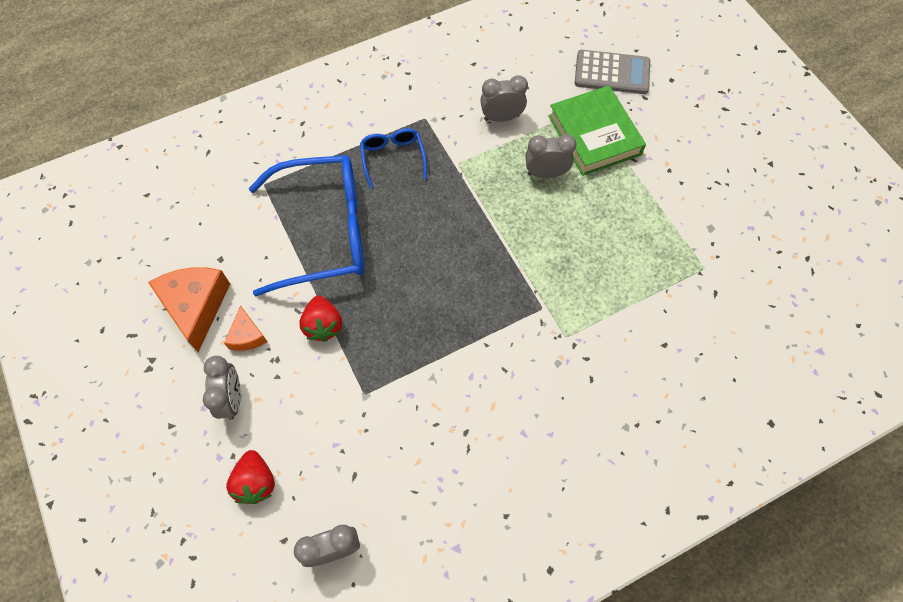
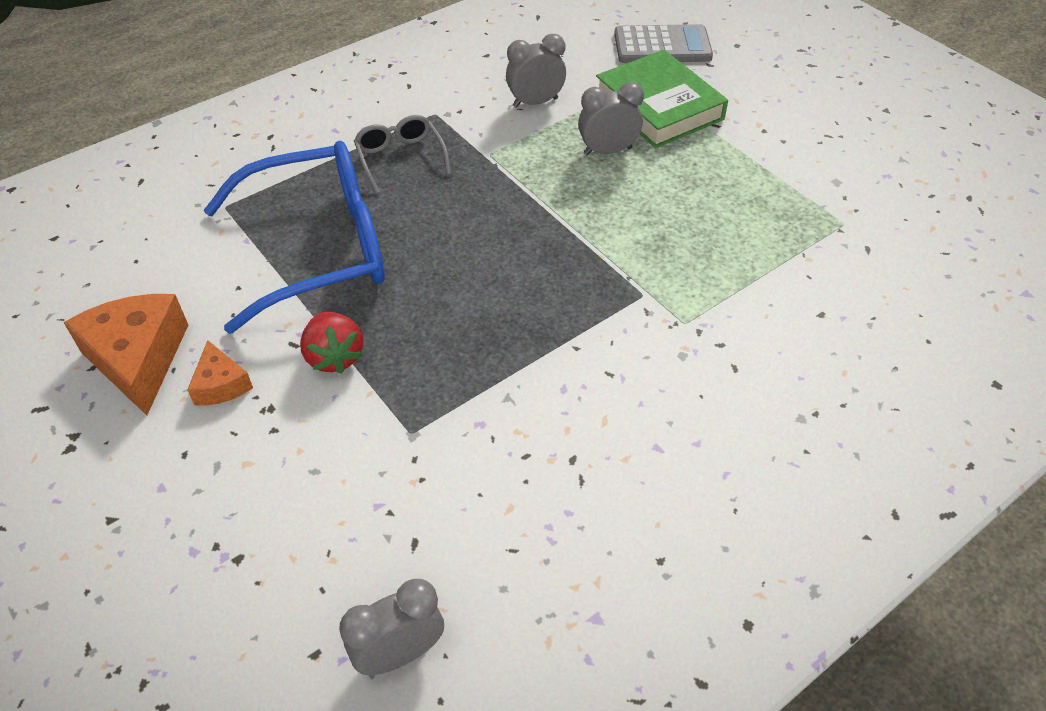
camera: 10 degrees left, 15 degrees down
(232, 399) = (206, 469): grey clock -> none
(256, 482) = (258, 577): red strawberry -> none
(393, 158) = (400, 158): blue glasses -> grey glasses

